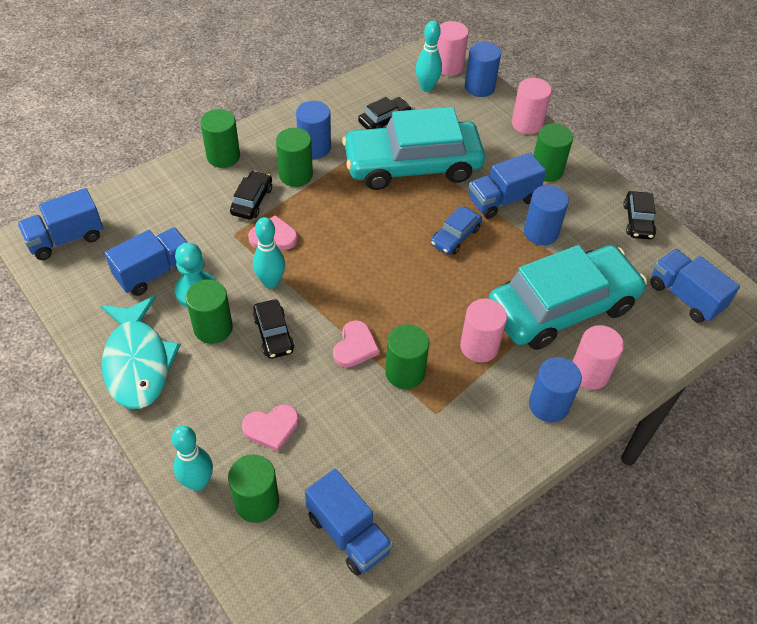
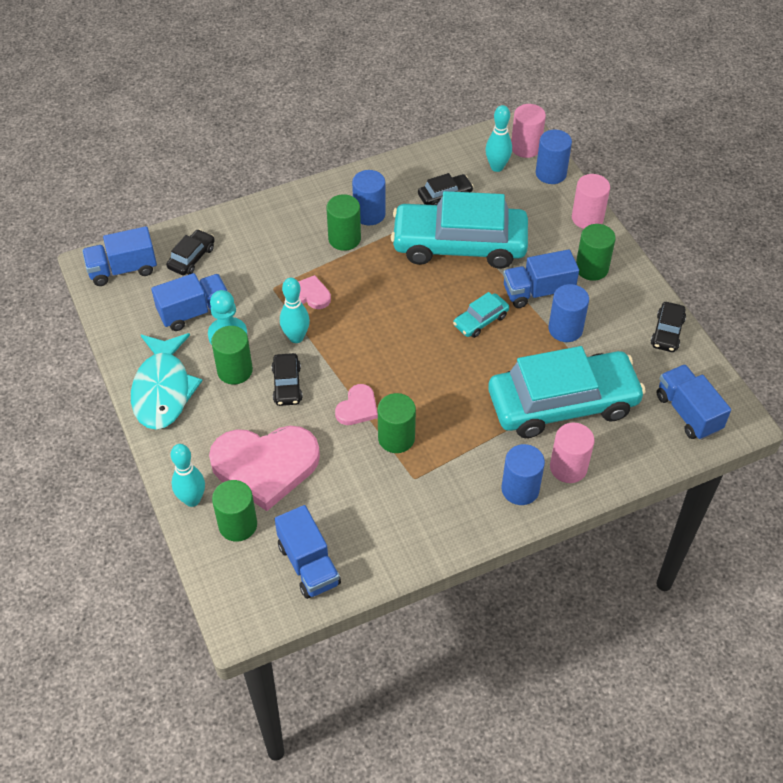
camera: 15 degrees right, 0 degrees up
(223, 156) = (281, 211): green cylinder -> none
(252, 201) = (297, 258): black car -> black car (191, 258)
(271, 428) = (265, 466): pink heart -> pink heart, size x2.13
(455, 236) = (480, 320): blue car -> turquoise car
(479, 346) = (472, 426): pink cylinder -> none

